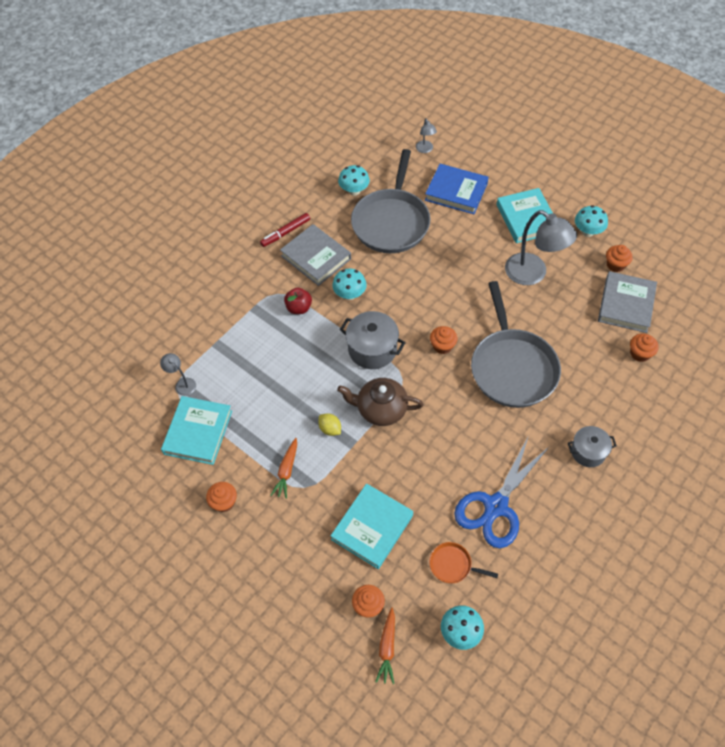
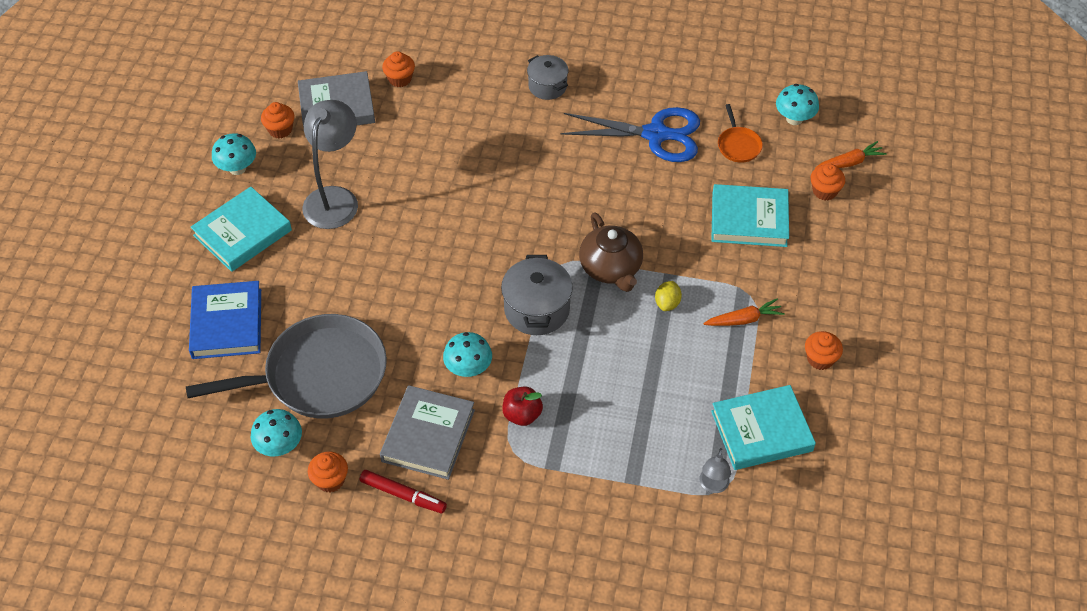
camera: 120 degrees left, 5 degrees down
(425, 149) = (155, 392): grey lamp -> none
(442, 346) = (491, 245): orange cupcake -> orange cupcake (330, 480)
(512, 368) = (482, 174): grey pan -> none

